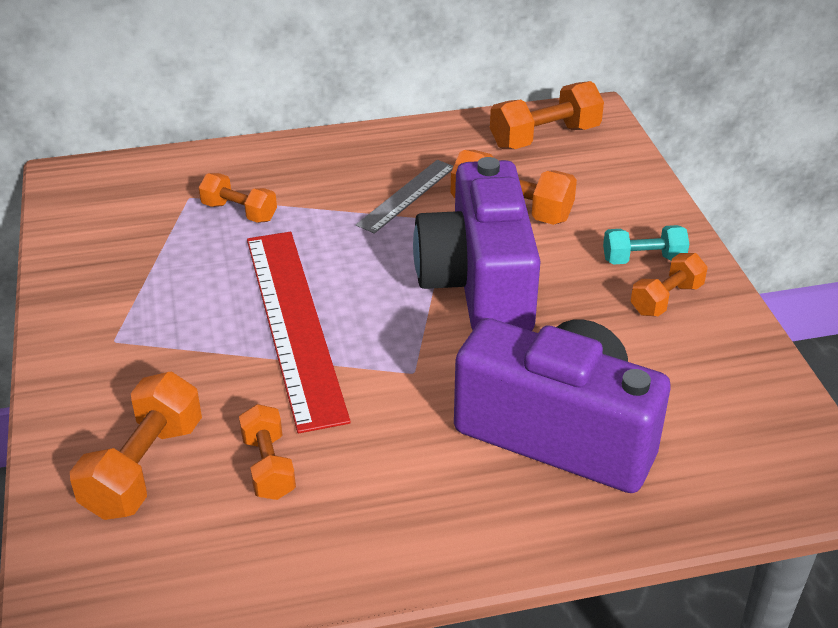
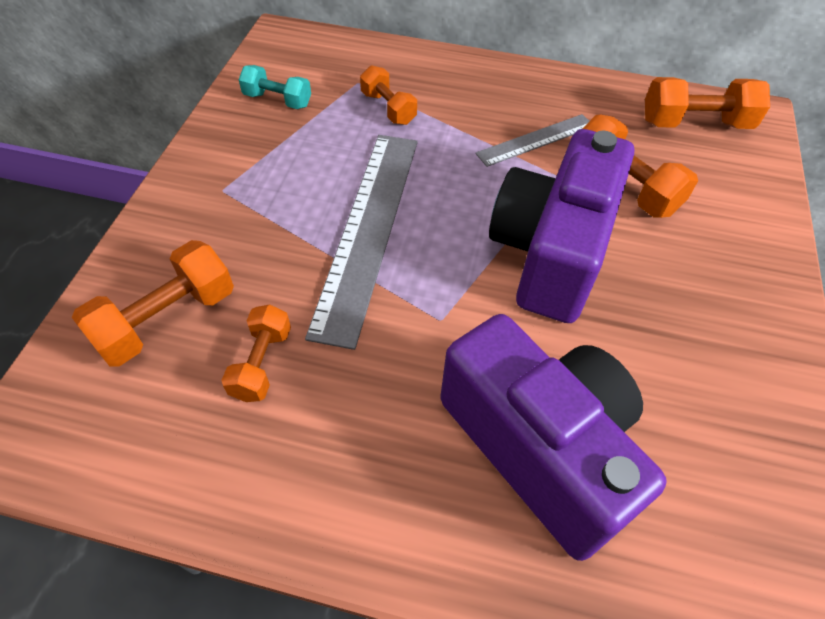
camera: 25 degrees right, 15 degrees up
(293, 324) = (367, 229): red ruler -> grey ruler
(643, 259) = (728, 286): turquoise dumbbell -> turquoise dumbbell (277, 100)
(666, 299) = (730, 339): orange dumbbell -> none

